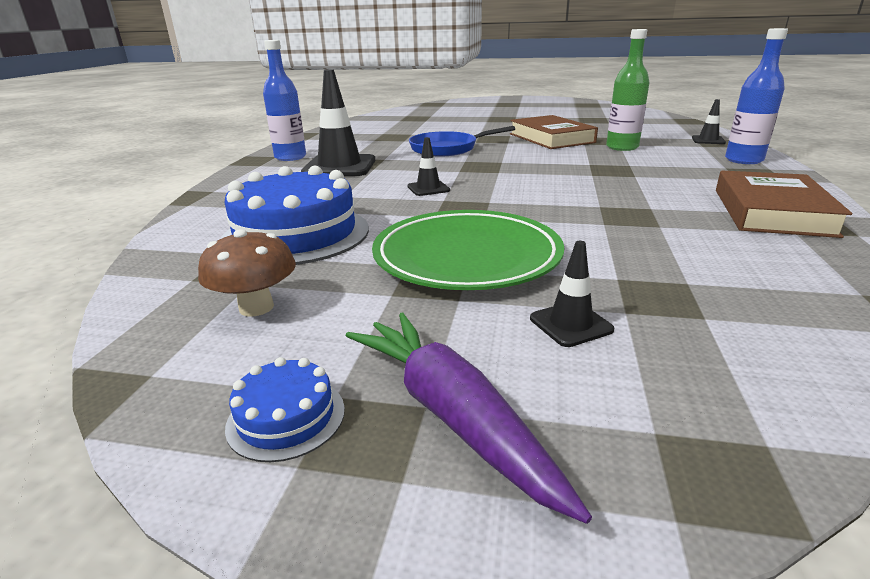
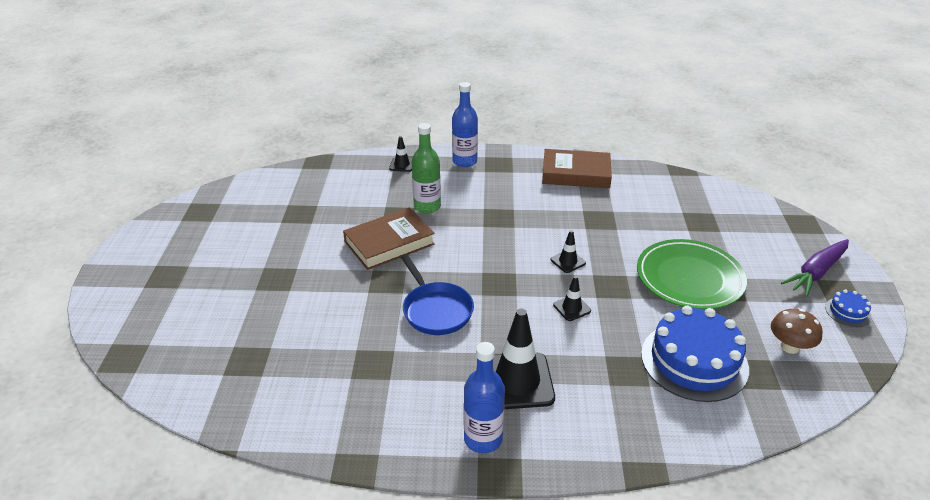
camera: 100 degrees left, 10 degrees up
(570, 324) = (739, 245): black traffic cone -> black traffic cone (568, 261)

